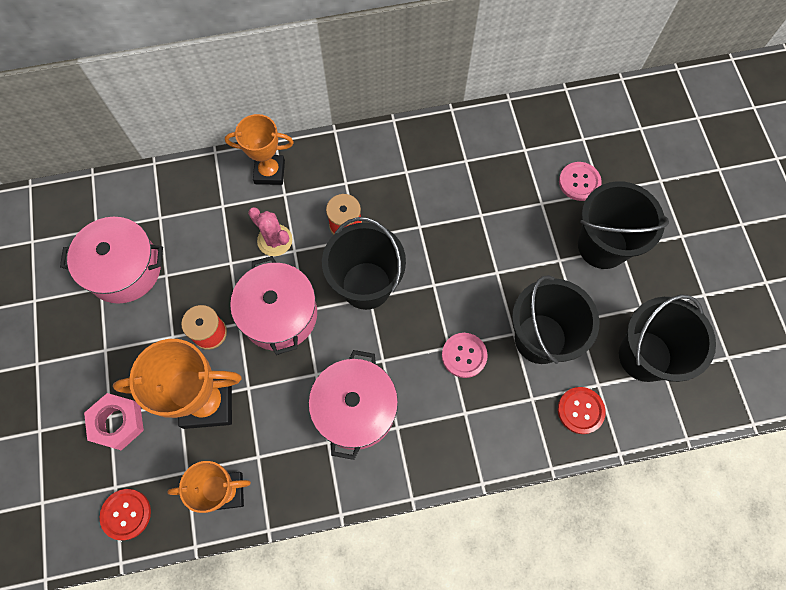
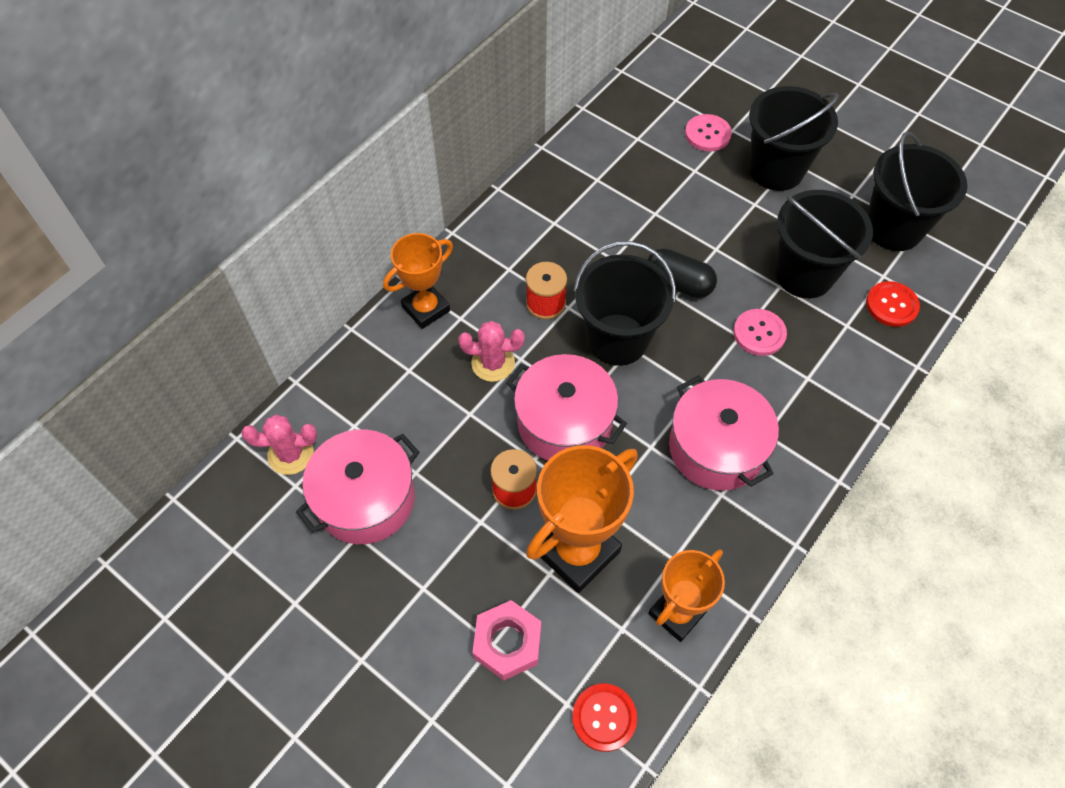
camera: 40 degrees left, 10 degrees down
(110, 207) = (290, 454): none -> pink cactus
(445, 277) = (678, 283): none -> black capsule

